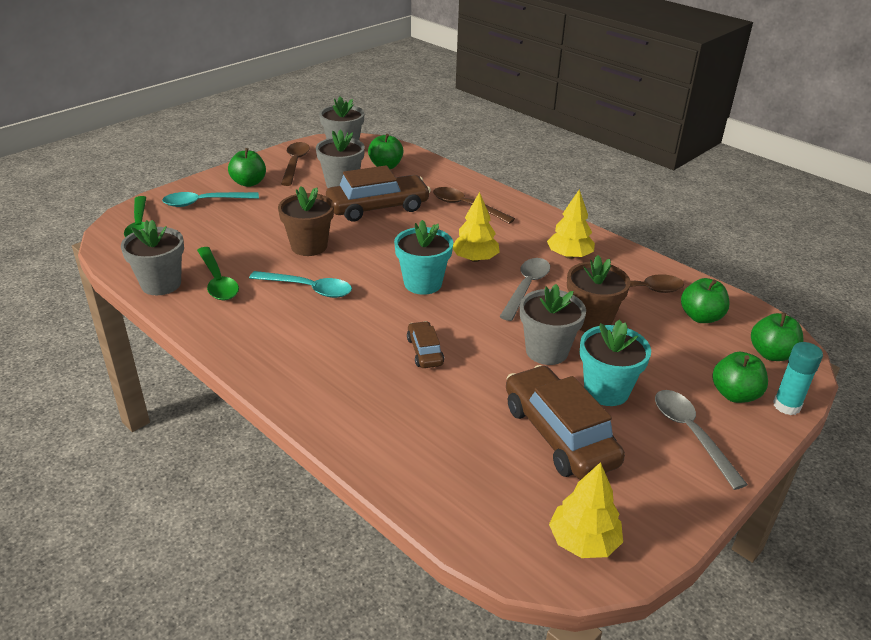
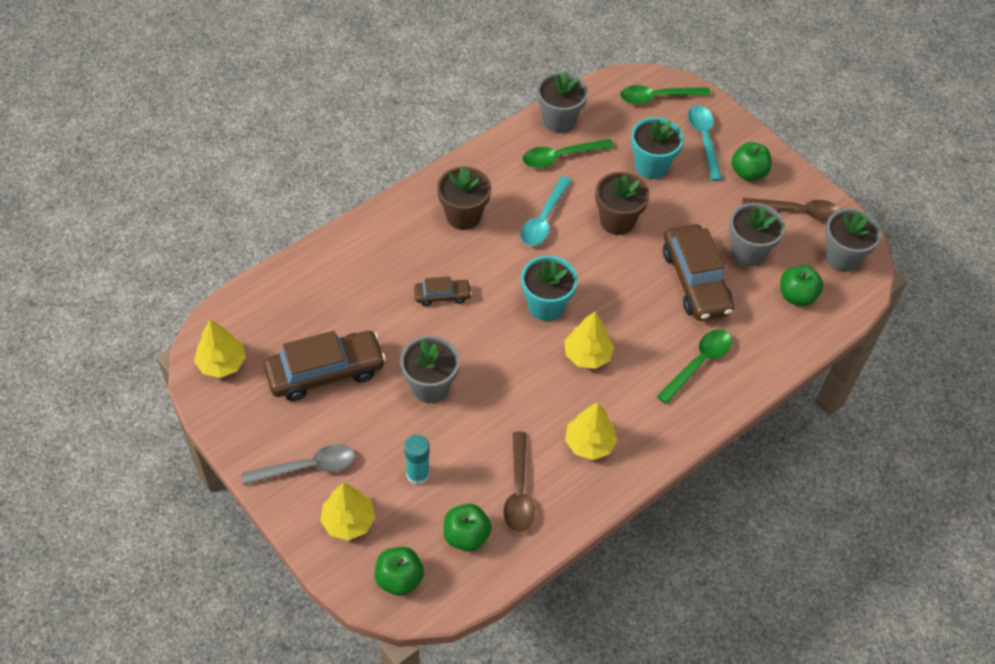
camera: 95 degrees right, 20 degrees up
(466, 206) = (699, 363): brown spoon -> green spoon
(526, 287) = (532, 391): grey spoon -> none
(591, 321) = (471, 433): brown flower pot -> brown flower pot (463, 216)
(606, 391) = (370, 419): turquoise flower pot -> turquoise flower pot (651, 166)
(734, 394) = (348, 521): green apple -> yellow tree
(786, 406) = (326, 559): turquoise glue stick -> turquoise glue stick (418, 474)

